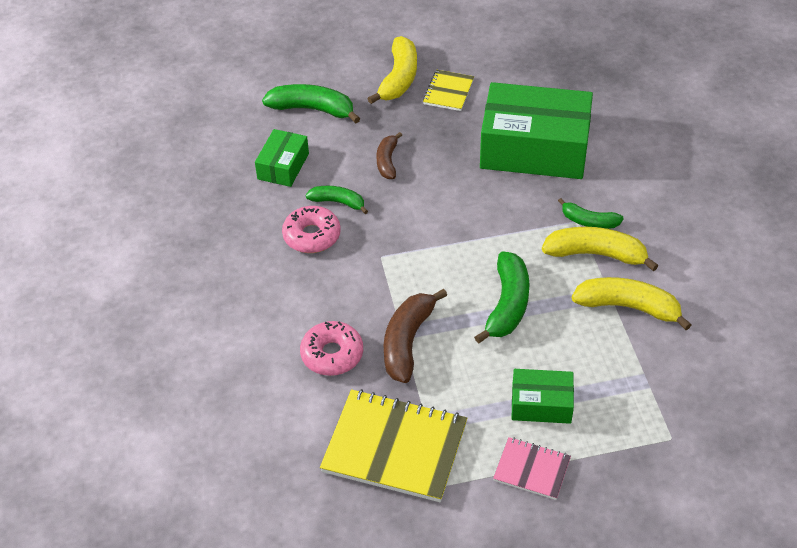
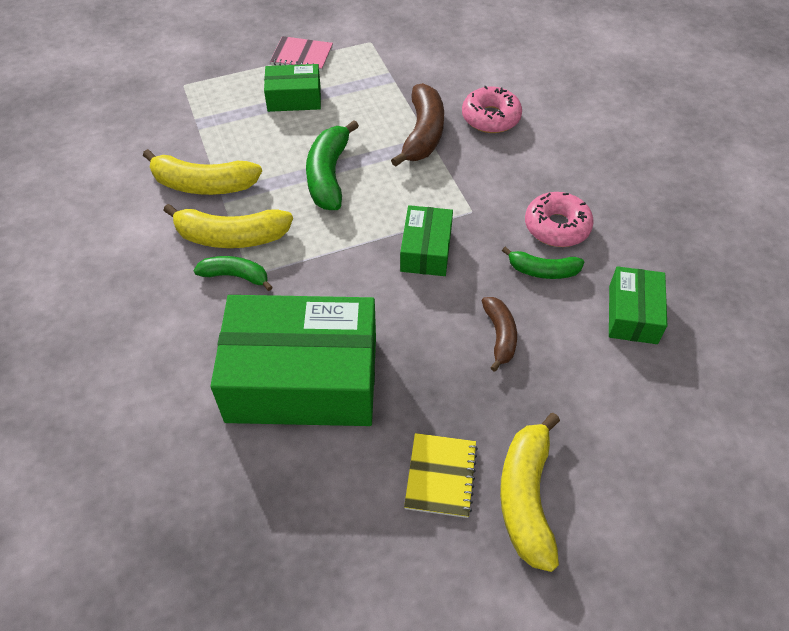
camera: 170 degrees right, 5 degrees up
(313, 109) = (636, 416): green banana -> none
(395, 447) = (415, 59): yellow notebook -> none
(429, 227) = (426, 250): none -> green box

